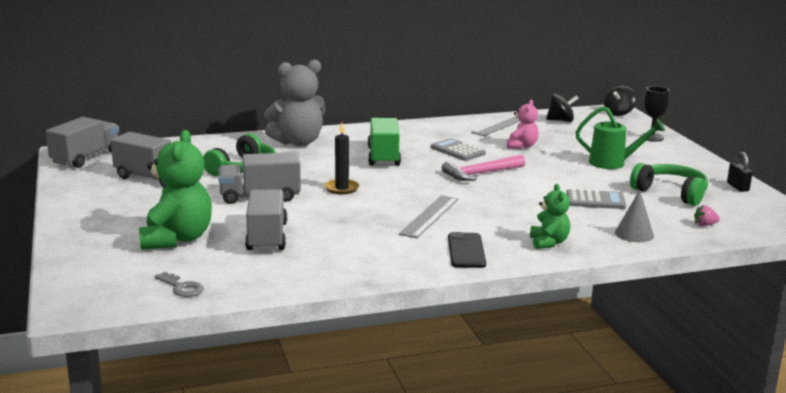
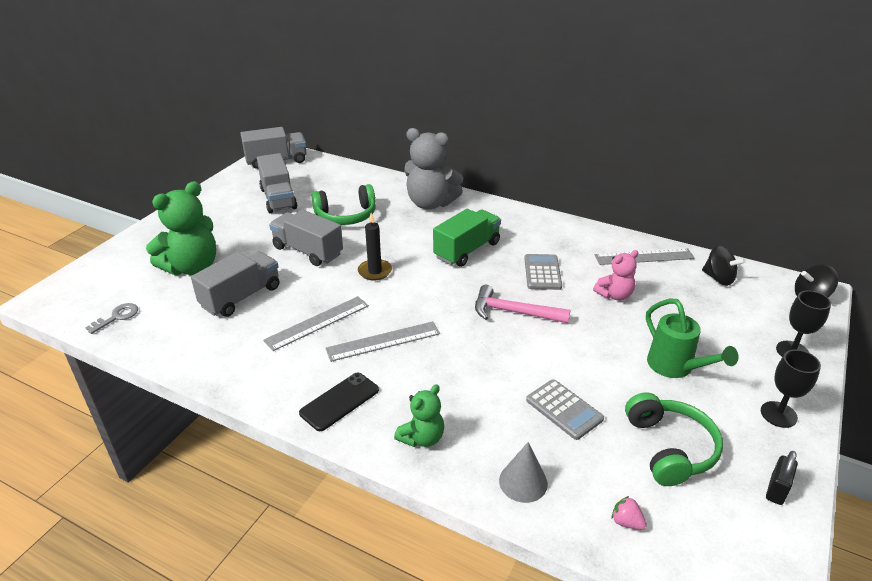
camera: 45 degrees right, 15 degrees up
(181, 287) = (117, 317): grey key -> grey key turned 135 degrees counterclockwise
(362, 226) = (317, 323): none -> grey ruler
(690, 162) = (778, 414): none -> black goblet

